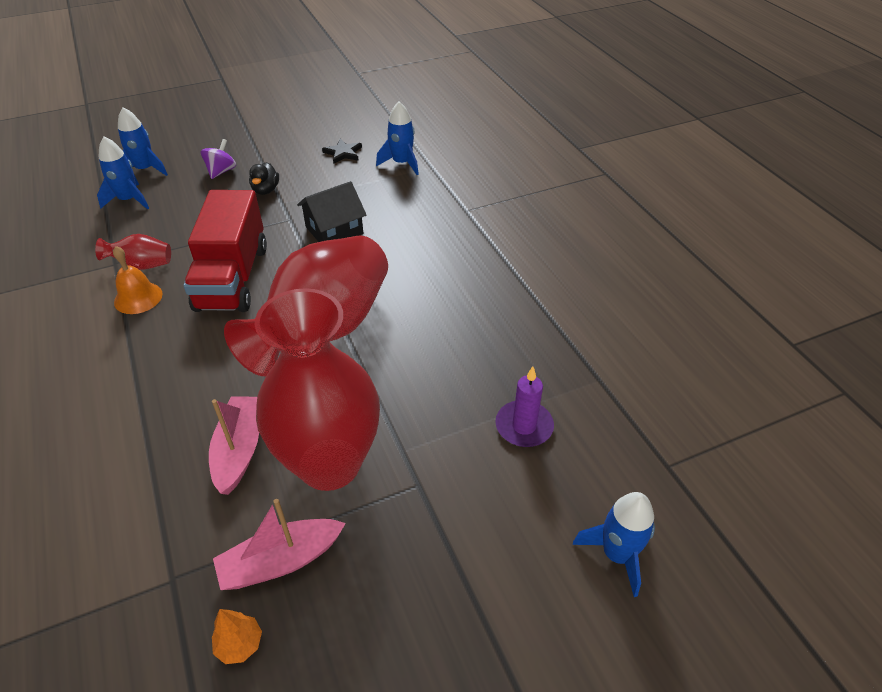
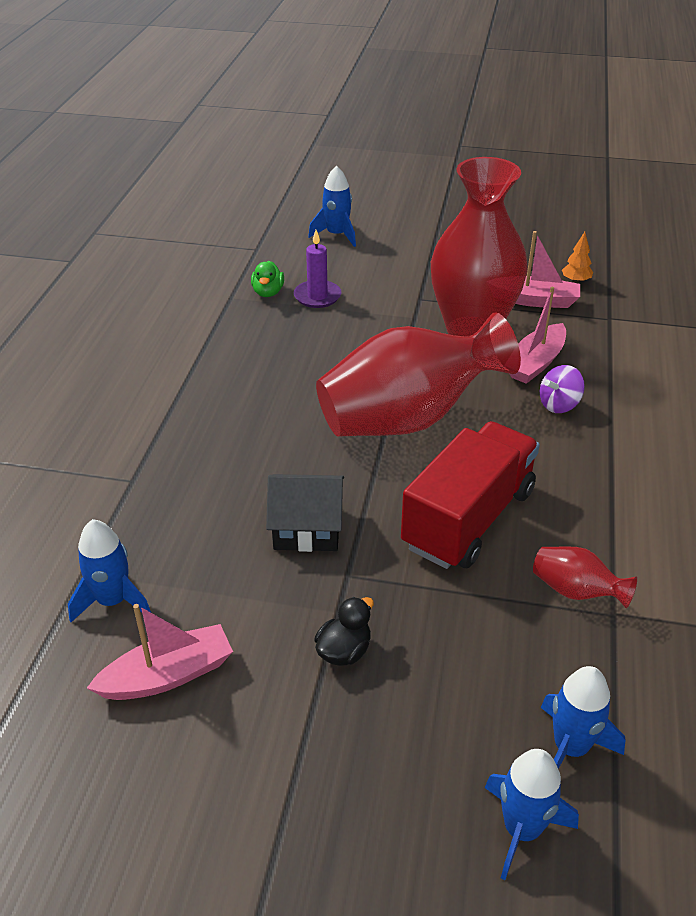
camera: 145 degrees left, 5 degrees down
(138, 298) = (591, 543): orange bell -> none
(221, 171) = (388, 741): purple spinning top -> purple spinning top (559, 405)
(343, 153) = (168, 675): black star -> pink boat
(575, 404) = (268, 292): none -> green duck

